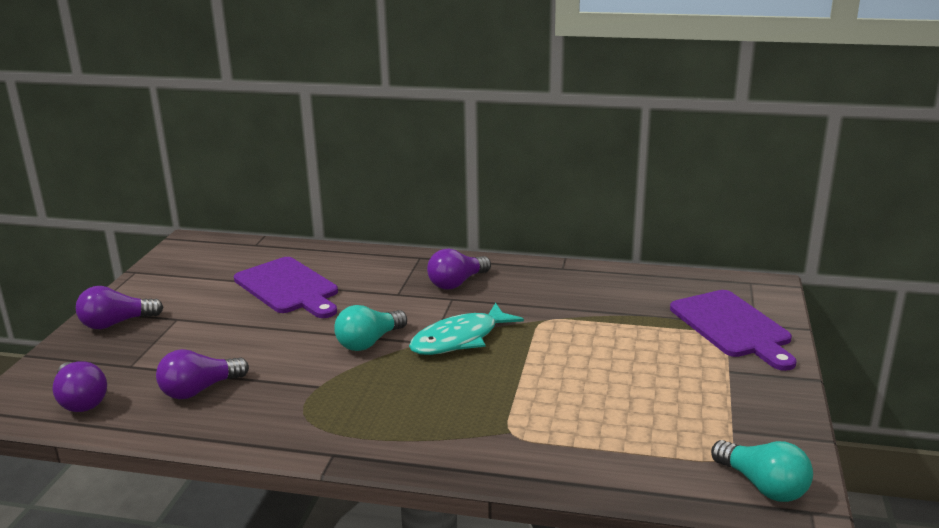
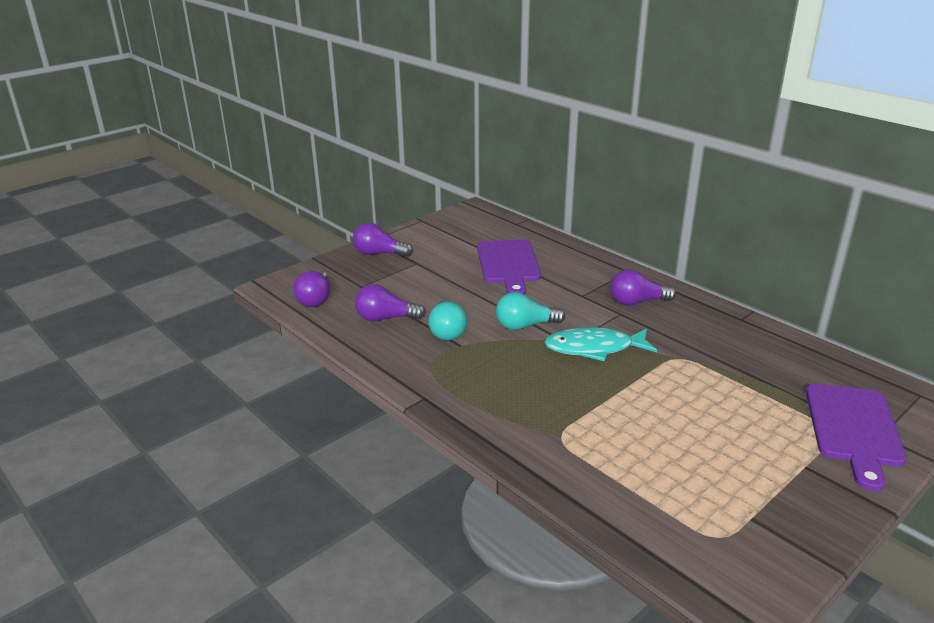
camera: 35 degrees right, 5 degrees up
(763, 486) = (728, 577): turquoise light bulb -> turquoise light bulb (447, 331)

